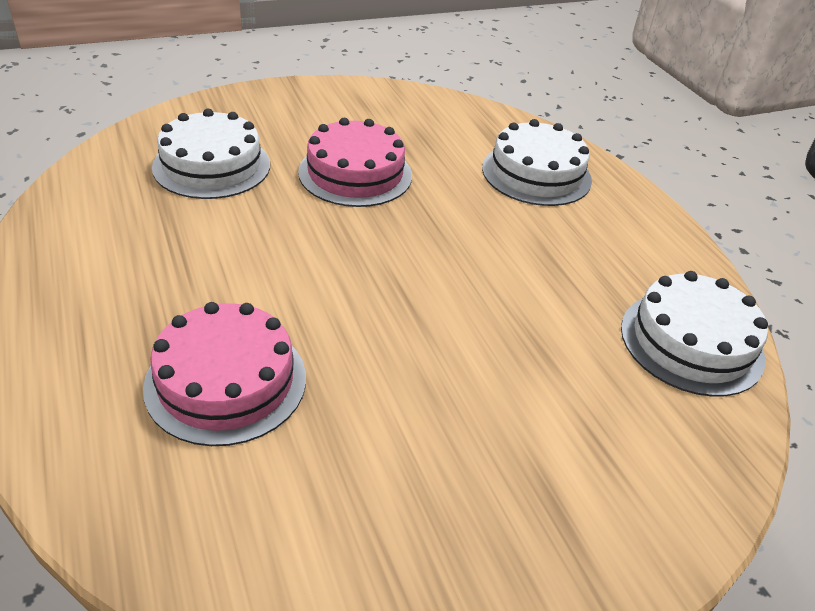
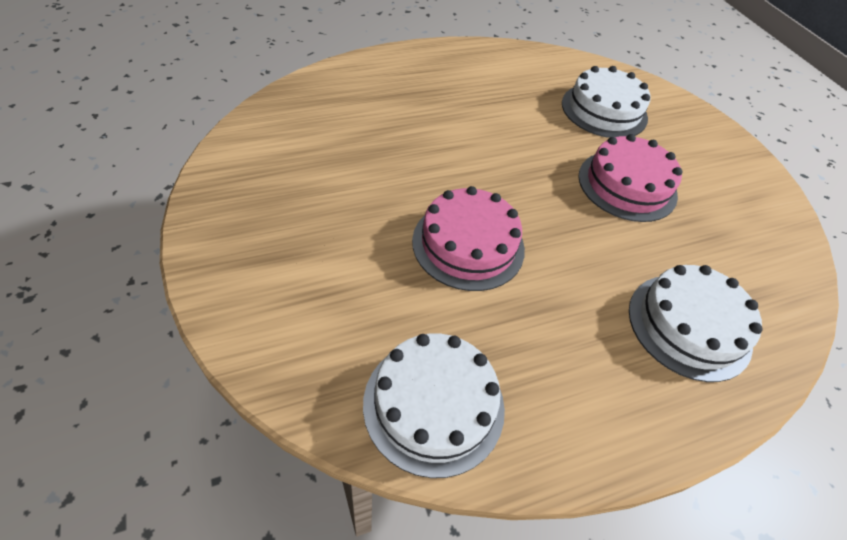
camera: 90 degrees right, 10 degrees up
(226, 381) = (389, 119): pink cake -> pink cake (468, 244)

